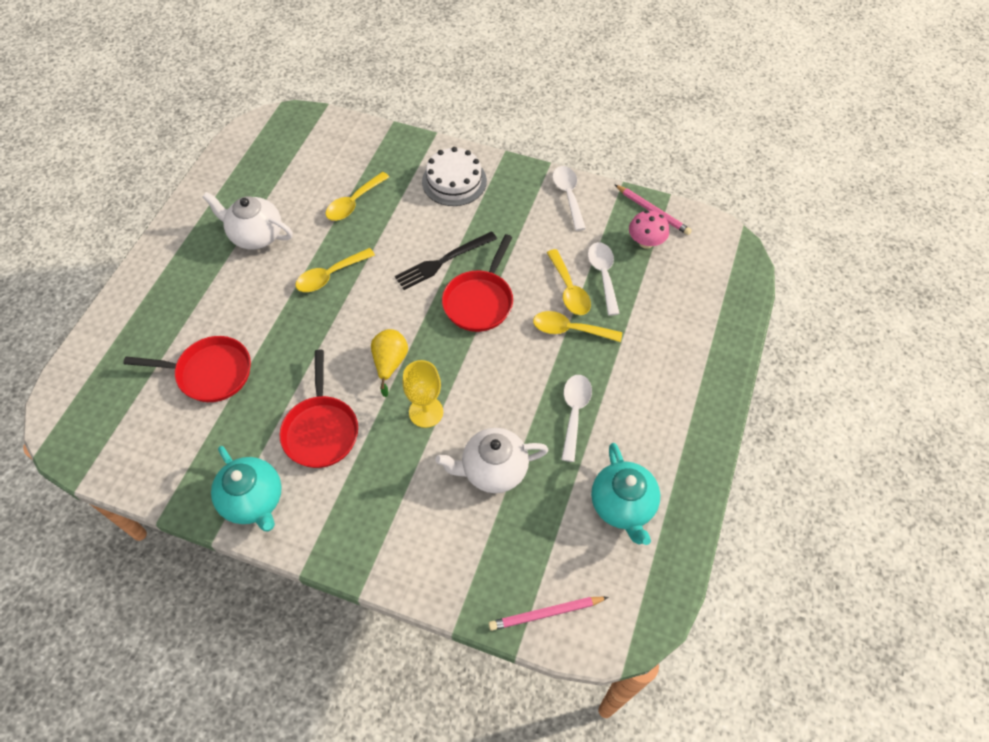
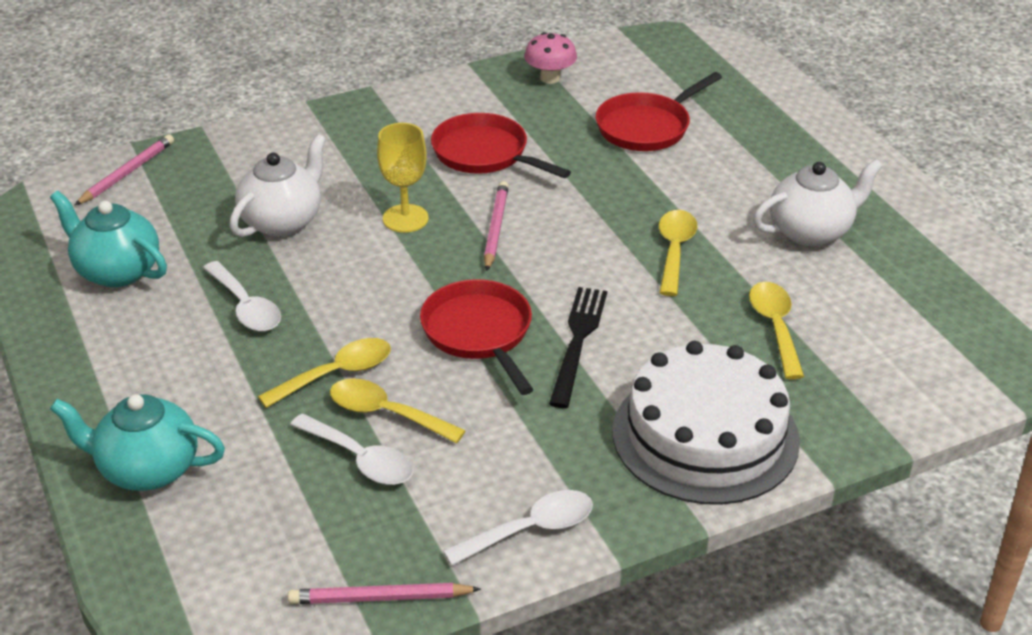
camera: 135 degrees right, 20 degrees down
(253, 500) = (472, 93): turquoise teapot -> turquoise teapot (147, 469)
(390, 363) = (495, 228): yellow pear -> pink pencil
(454, 181) = (705, 436): white cake -> white cake, size x1.53
(568, 195) = (530, 529): white spoon -> white spoon turned 60 degrees counterclockwise
(646, 242) = (345, 543): pink mushroom -> pink mushroom (550, 78)

